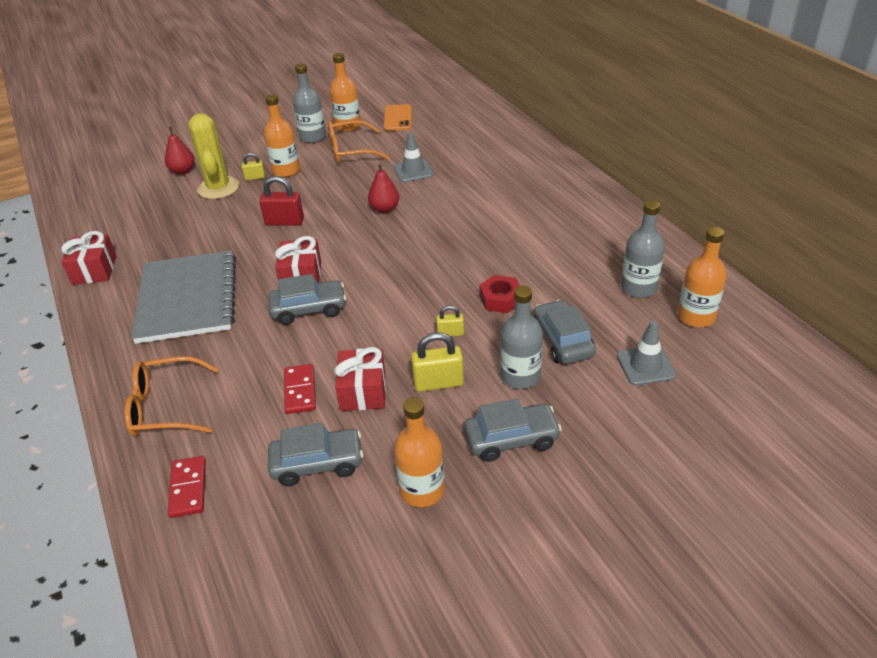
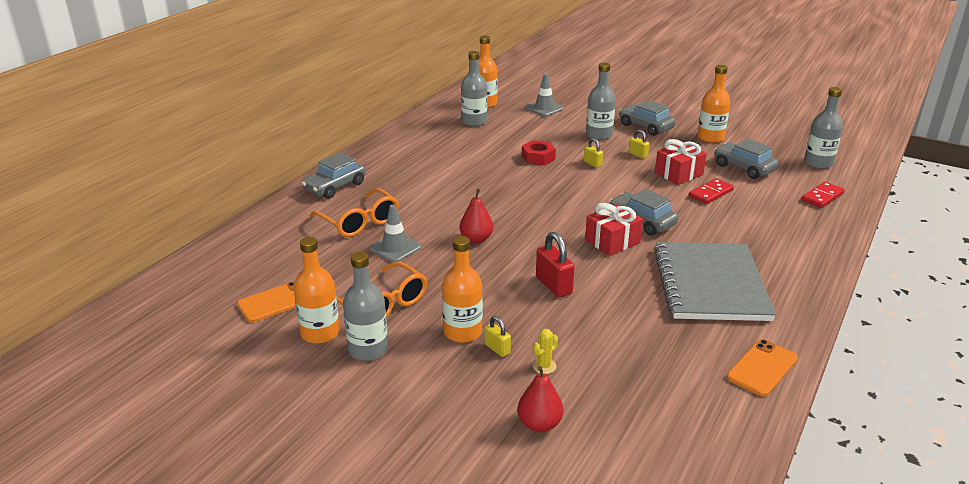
camera: 125 degrees left, 10 degrees down
(94, 270) = (762, 368): red gift -> orange phone
(165, 407) = (800, 234): orange glasses -> orange glasses (360, 222)
(187, 299) = (710, 284): grey notebook -> grey notebook turned 45 degrees counterclockwise
(218, 188) = (544, 366): yellow cactus -> yellow cactus, size x0.41
(248, 561) = (818, 163): none -> grey bottle
(438, 383) = (638, 155): yellow padlock -> yellow padlock, size x0.58
(562, 341) = (553, 131): grey car -> grey car (335, 187)

